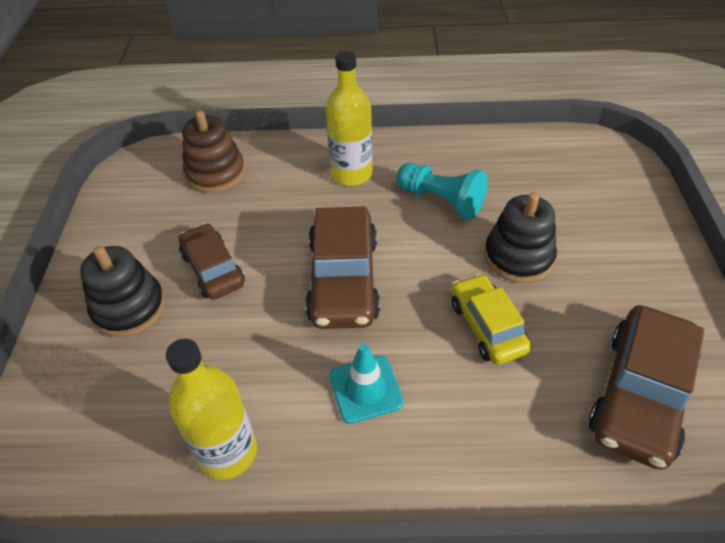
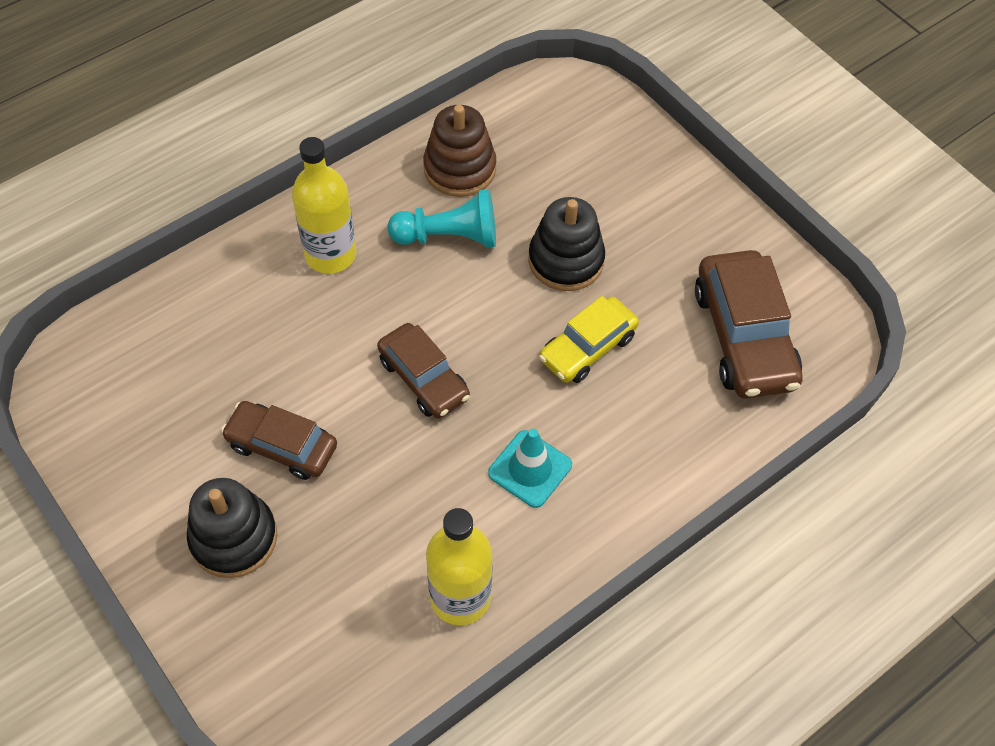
camera: 40 degrees left, 10 degrees up
(215, 173) = (173, 336): brown stacking toy -> brown stacking toy (460, 169)
(343, 279) = (424, 378): brown car -> brown car, size x0.65
(487, 326) = (588, 348): yellow car -> yellow car turned 75 degrees counterclockwise

